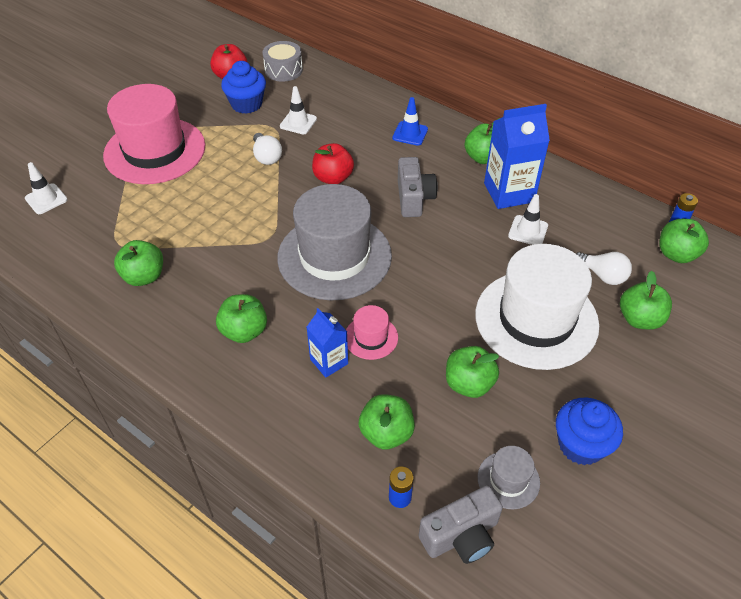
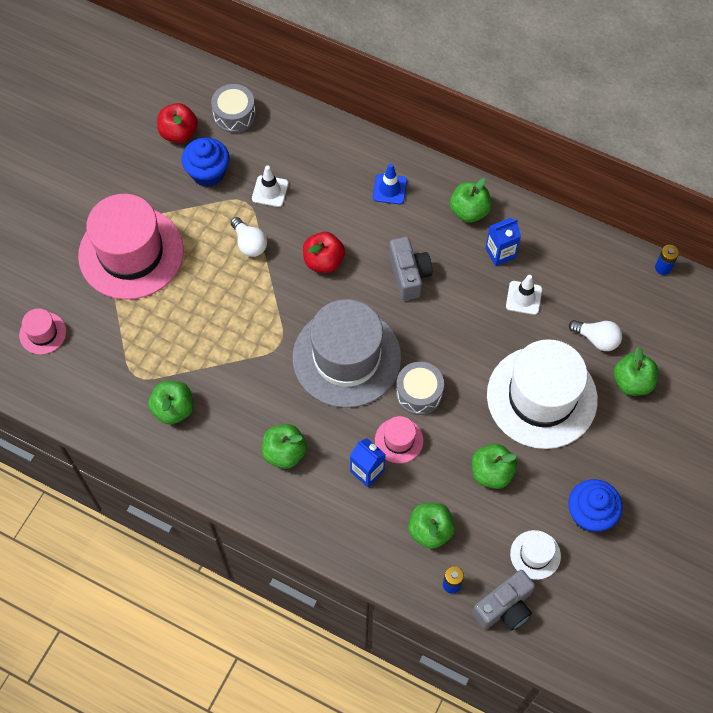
camera: 10 degrees left, 15 degrees up
(46, 199) = (43, 333): white traffic cone -> pink hat
(402, 297) = (419, 393): none -> grey drum
(508, 480) = (535, 554): grey hat -> white hat
(509, 192) = (500, 253): blue carton -> blue carton, size x0.58
(676, 254) = (663, 304): green apple -> none

